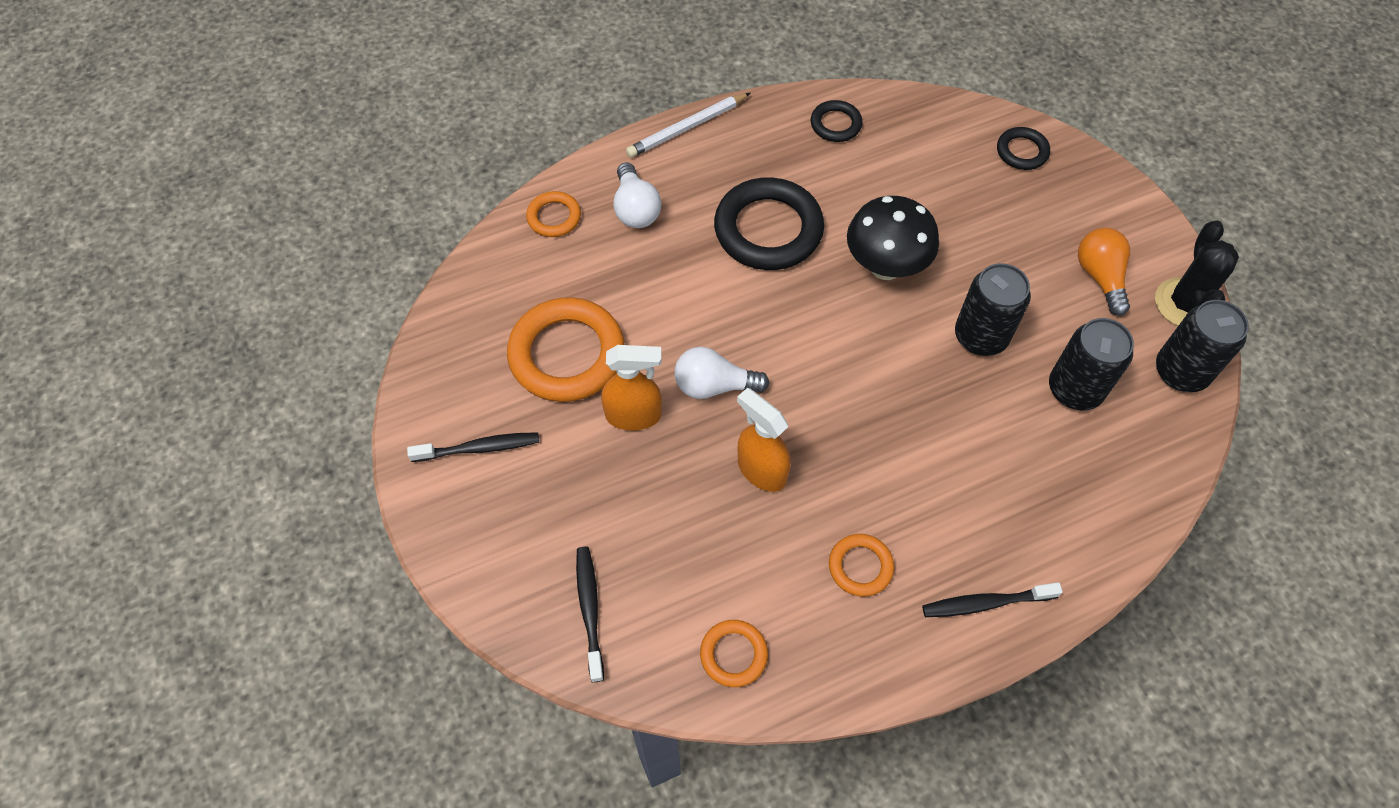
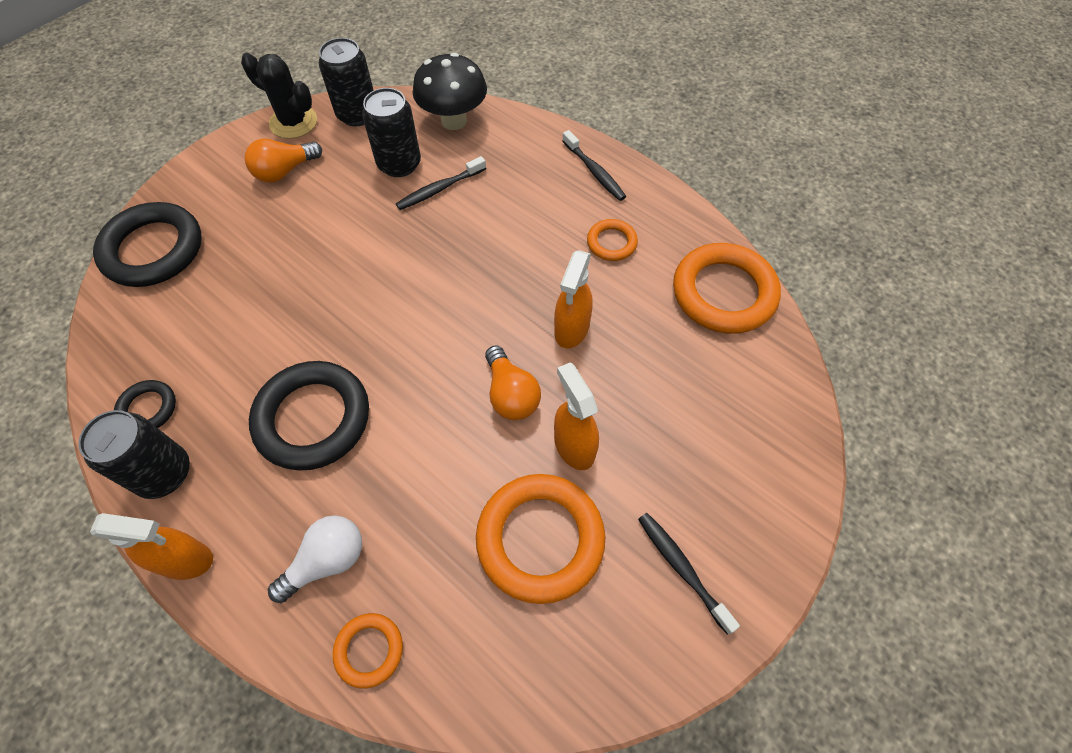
camera: 115 degrees left, 0 degrees up
(590, 610) = (758, 399): black toothbrush -> black toothbrush (439, 189)
(687, 128) = (185, 560): white pencil -> orange spray bottle
(714, 386) = (511, 394): white light bulb -> orange light bulb
(733, 654) = (723, 293): orange ring -> orange ring, size x1.99
(885, 267) = (325, 310): black mushroom -> black mushroom (454, 121)
(980, 336) = (374, 227): black can -> black can (164, 473)
(1022, 151) = (153, 249): black ring -> black ring, size x1.99
(1184, 303) = (293, 122): black cactus -> black cactus turned 45 degrees clockwise

